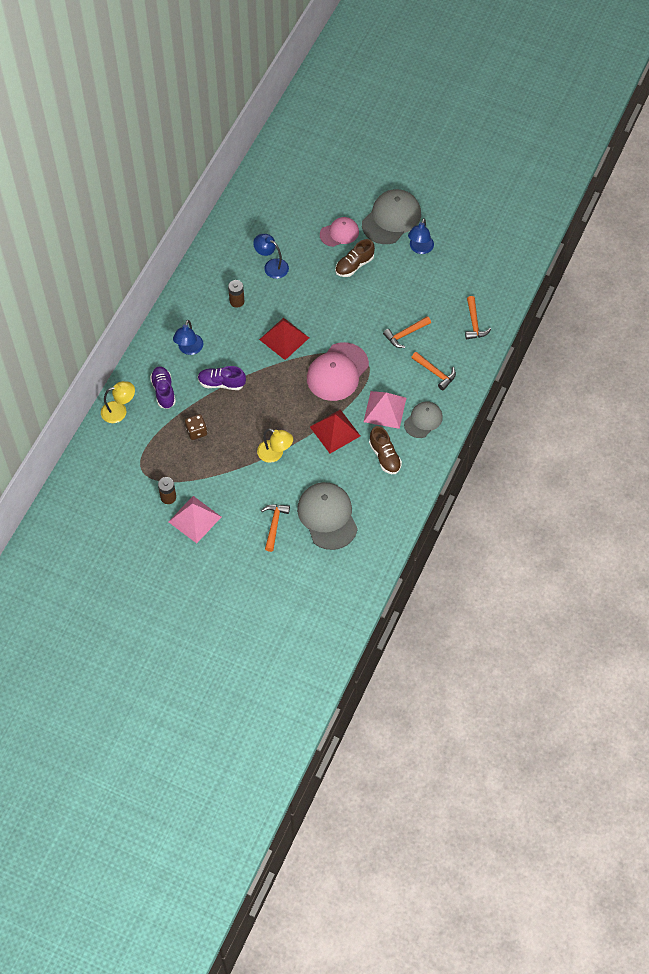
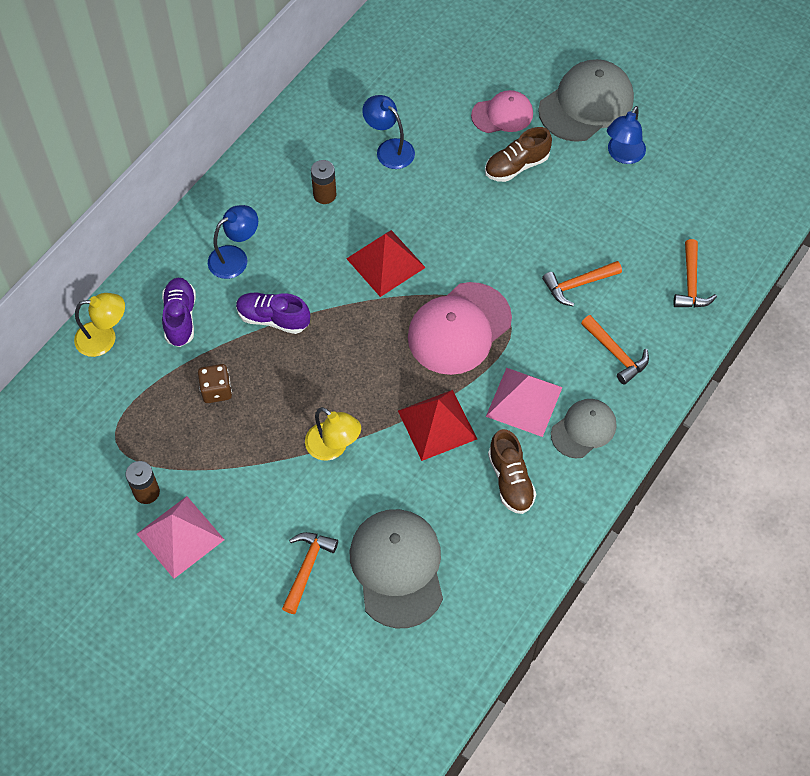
camera: 10 degrees right, 0 degrees up
(189, 349) = (235, 257): blue lamp -> blue lamp turned 150 degrees counterclockwise

